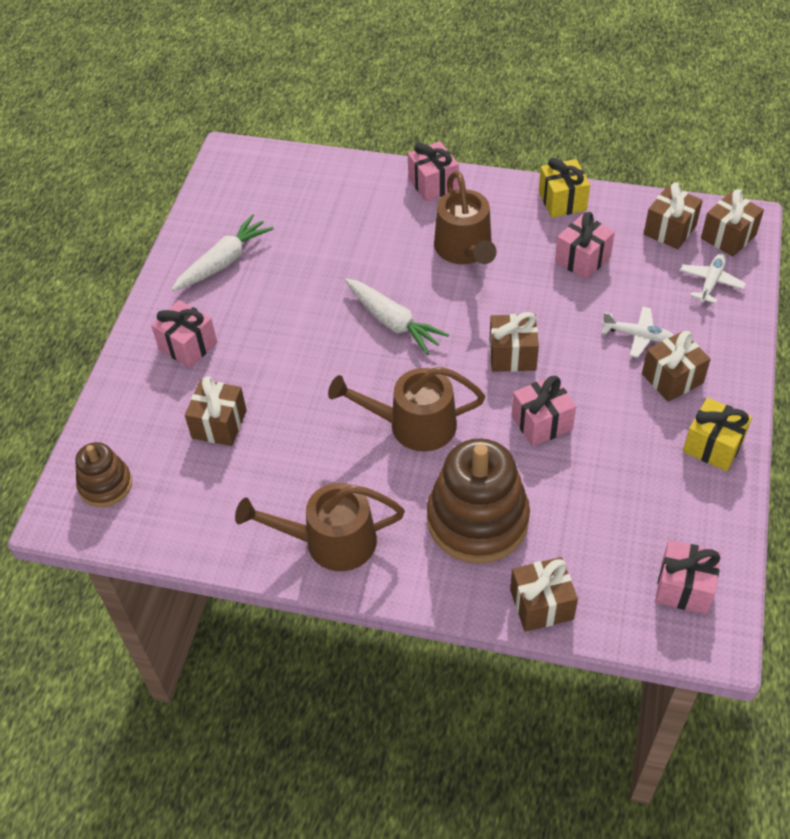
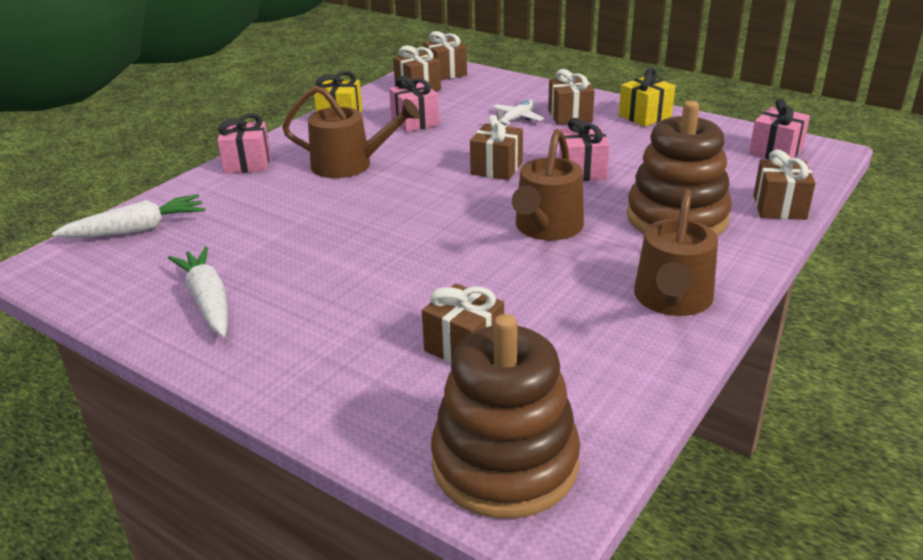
camera: 70 degrees left, 20 degrees down
(105, 485) = (505, 463): brown stacking toy -> brown stacking toy, size x1.83
(188, 346) = (318, 351): pink gift -> none
(393, 322) = (406, 215): white carrot -> white carrot (137, 229)
(711, 282) = (485, 86): white plane -> none

